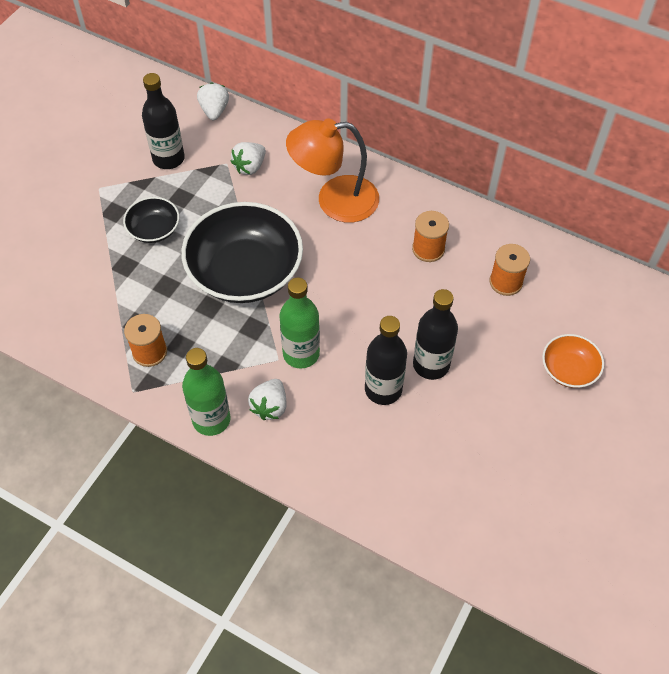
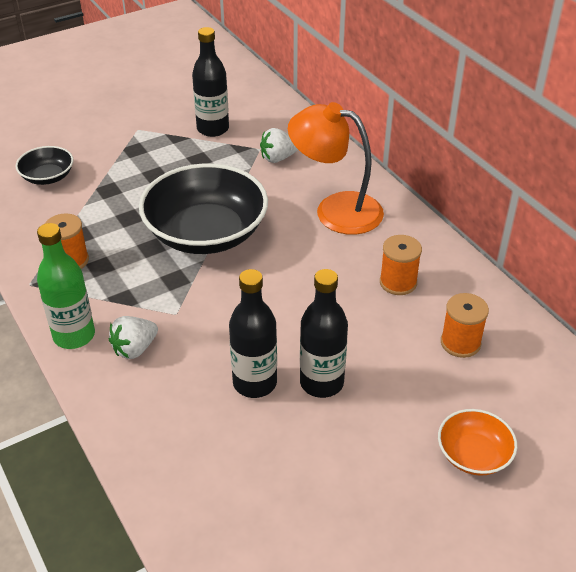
camera: 30 degrees right, 15 degrees down
(154, 229) = (156, 173): black bowl -> black bowl (47, 177)
(214, 111) = (281, 109): white strawberry -> none
(301, 354) = (201, 318): green bottle -> none

